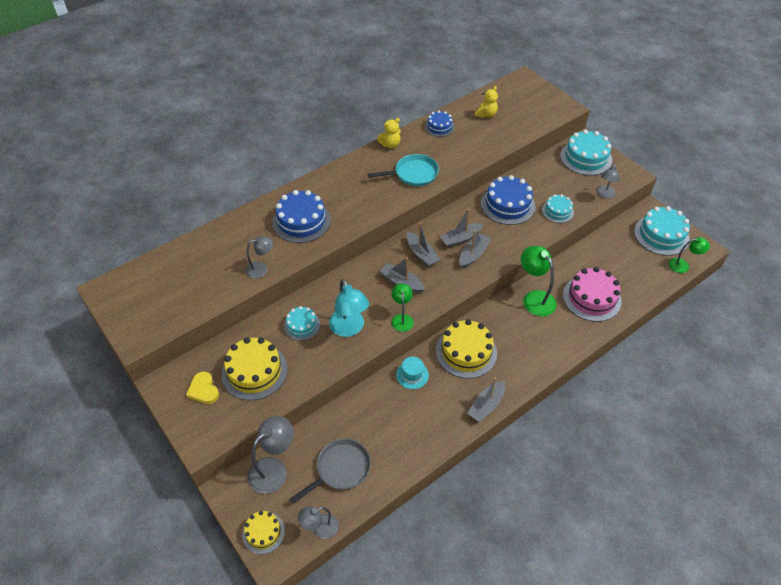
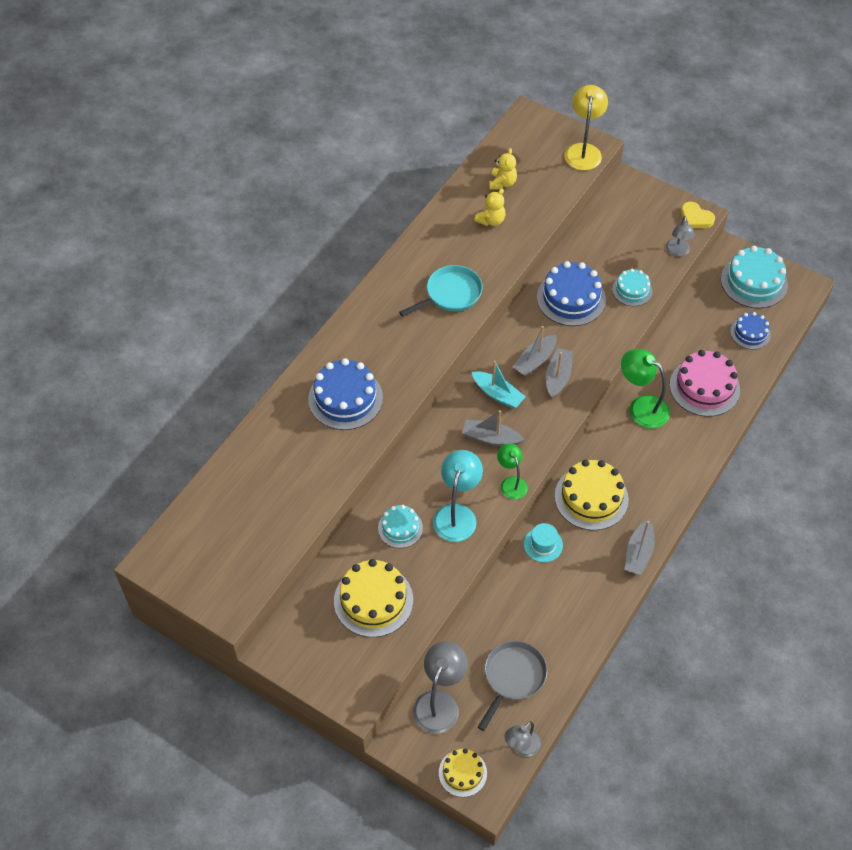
camera: 20 degrees left, 5 degrees up
(203, 390) = (326, 641): yellow heart -> yellow heart (695, 218)
(261, 269) = (329, 475): grey lamp -> none
(349, 329) = (457, 514): turquoise lamp -> turquoise lamp turned 120 degrees counterclockwise
(390, 144) = (403, 260): yellow teddy bear -> yellow teddy bear (491, 220)
(421, 254) = (497, 394): grey boat -> turquoise boat
(439, 127) = (452, 217): blue cake -> blue cake (750, 333)
(556, 108) = (583, 150): none -> yellow lamp
(586, 158) = (637, 206): turquoise cake -> none
(683, 265) = (790, 315): green lamp -> none

